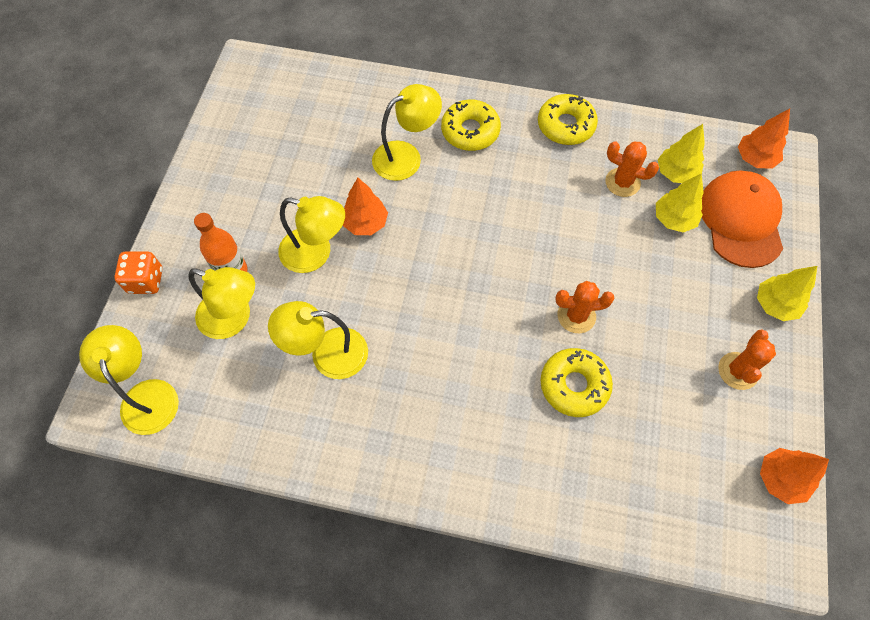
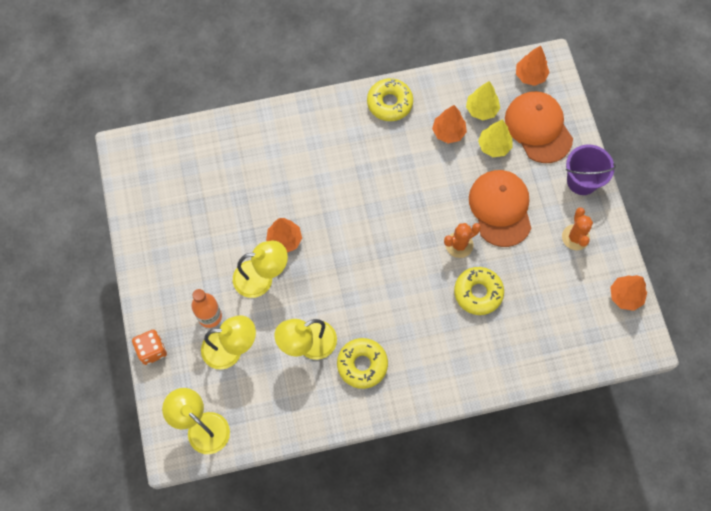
camera: 25 degrees left, 5 degrees up
(406, 156) = (287, 176): yellow lamp -> none
(470, 131) = (323, 136): yellow donut -> yellow donut (362, 365)
(622, 182) = (448, 132): orange cactus -> orange tree
(650, 294) = (500, 208): none -> orange cap
(775, 304) = (582, 181): yellow tree -> purple bucket

